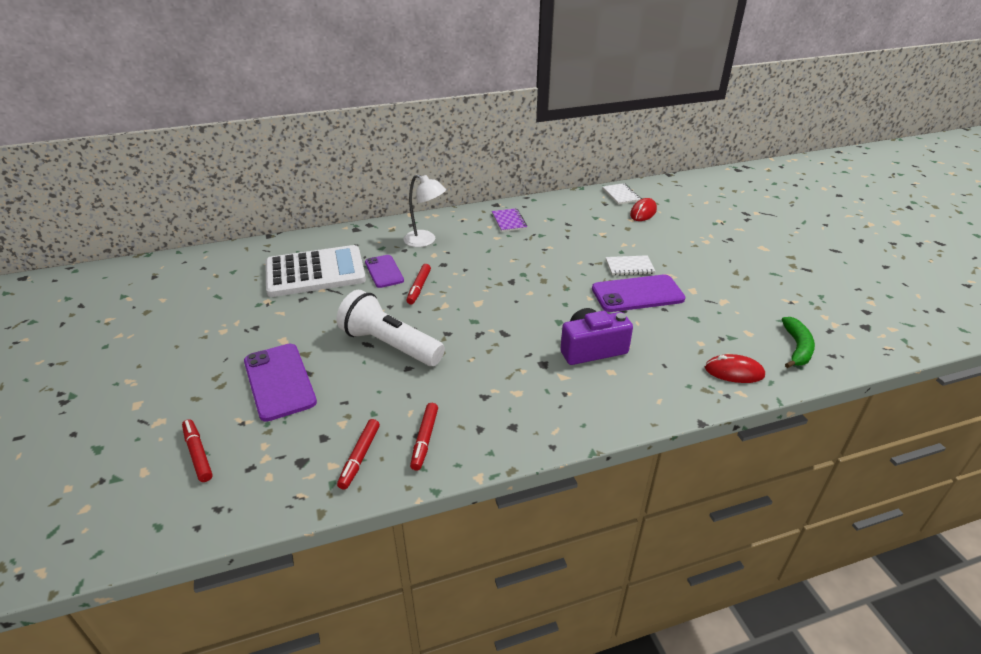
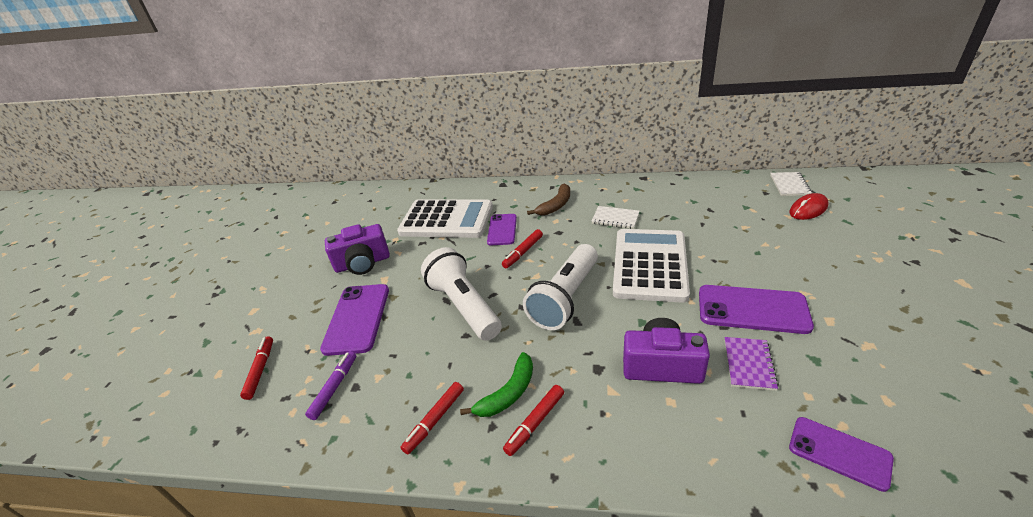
camera: 30 degrees right, 0 degrees up
(245, 331) = (362, 263): none -> purple camera
(301, 444) = (334, 388): none -> purple marker
(360, 457) = (370, 419): red marker -> red marker (535, 423)
(425, 241) = (556, 205): white lamp -> brown banana
(483, 318) = (565, 298): none -> white flashlight
(509, 221) = (647, 197): purple notebook -> purple notebook (748, 364)
(541, 277) = (650, 265): none -> white calculator
(629, 267) = (759, 273): white notebook -> white notebook (615, 218)
(734, 372) = (839, 453): red mouse -> purple phone
(797, 348) = (959, 445): green banana -> green banana (508, 393)

